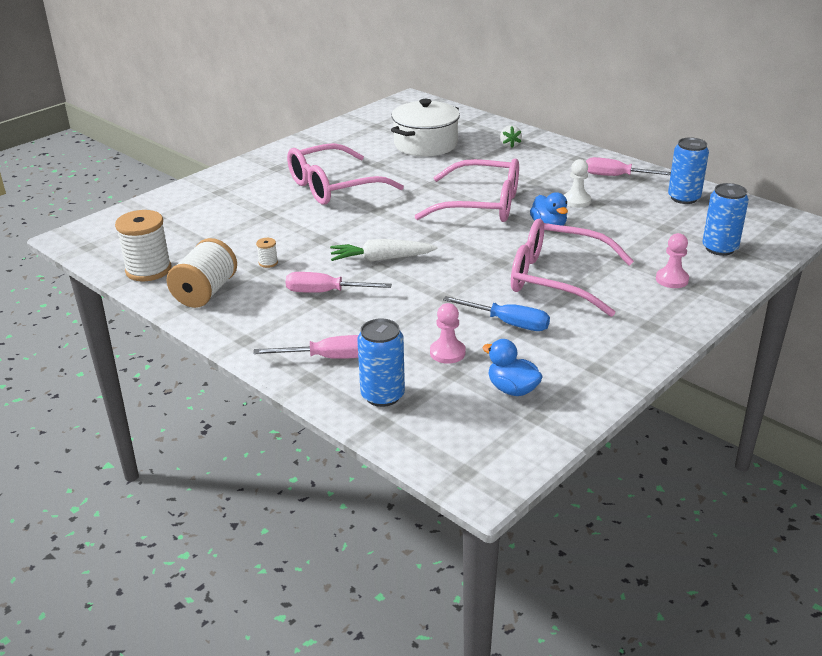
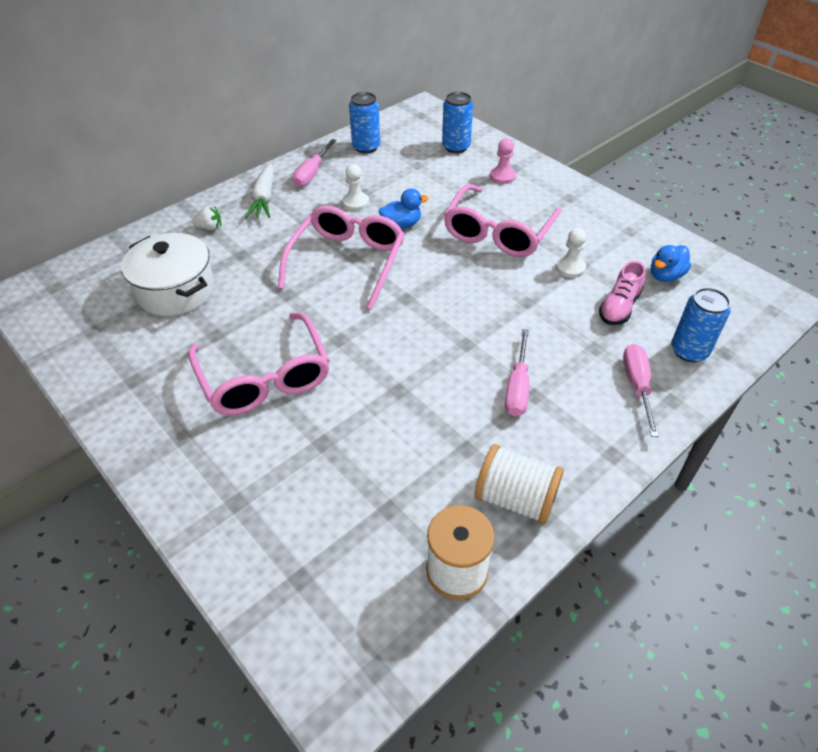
camera: 85 degrees left, 15 degrees up
(268, 263) = (450, 439): white spool -> none
(381, 259) = (451, 341): white carrot -> white carrot (264, 198)
(447, 353) = (619, 307): pink pawn -> pink shoe
(508, 323) = (570, 268): blue screwdriver -> white pawn

